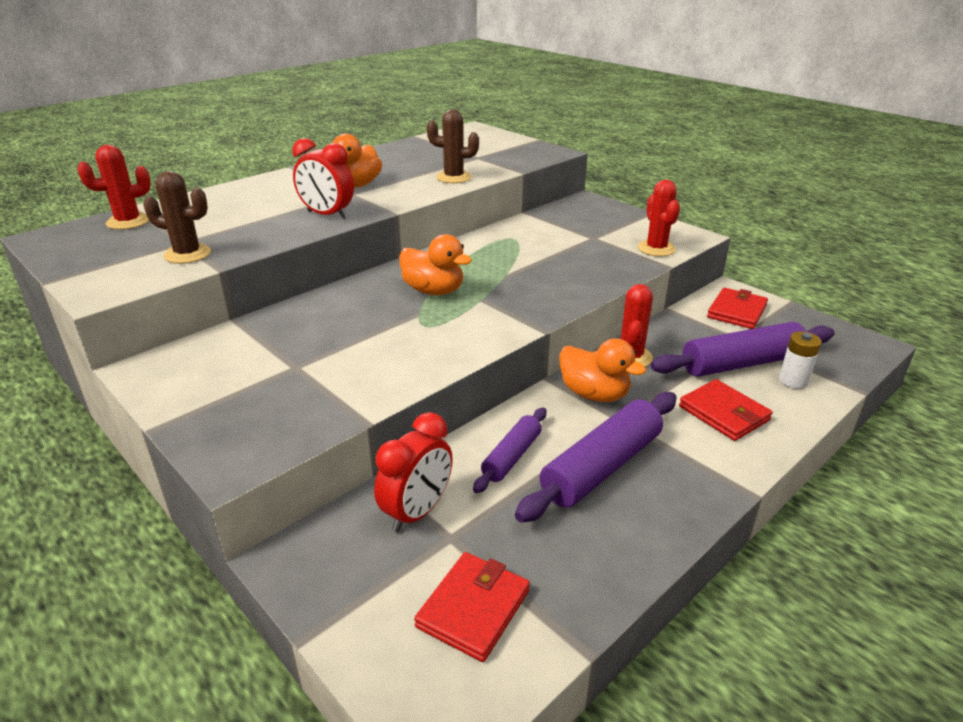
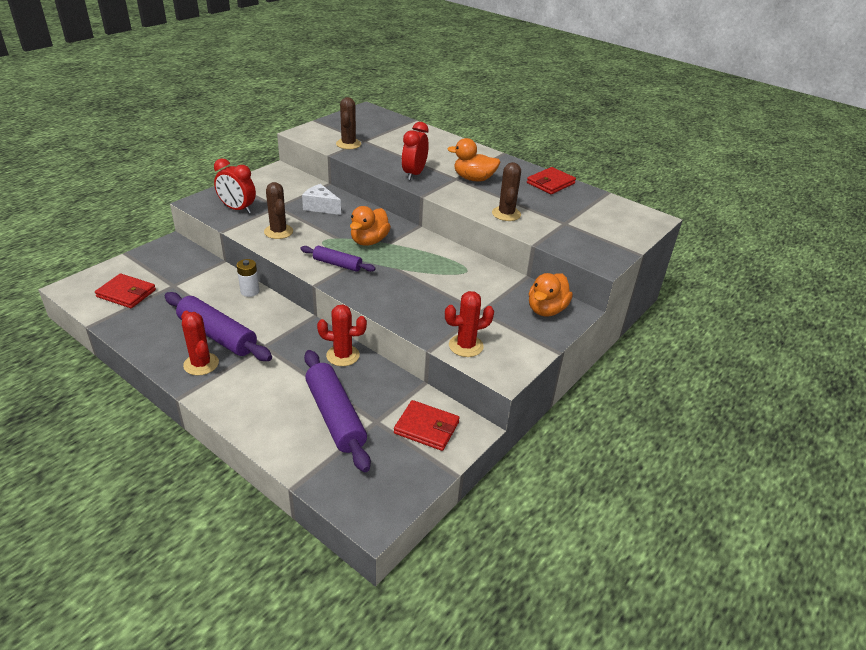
camera: 80 degrees right, 5 degrees up
(128, 222) = (391, 123): red cactus -> red cactus (201, 364)
(316, 326) = (320, 207): none -> white cheese
(387, 363) = (278, 232): none -> brown cactus
(417, 512) = (193, 274): red clock -> red clock (237, 209)
(512, 456) = (232, 302): purple rolling pin -> purple rolling pin (337, 264)
(594, 394) = (294, 336): orange duck -> orange duck (546, 310)
(724, 413) = (267, 396): red wallet -> red wallet (550, 183)
(793, 381) = (309, 444): white battery -> white battery (250, 291)

